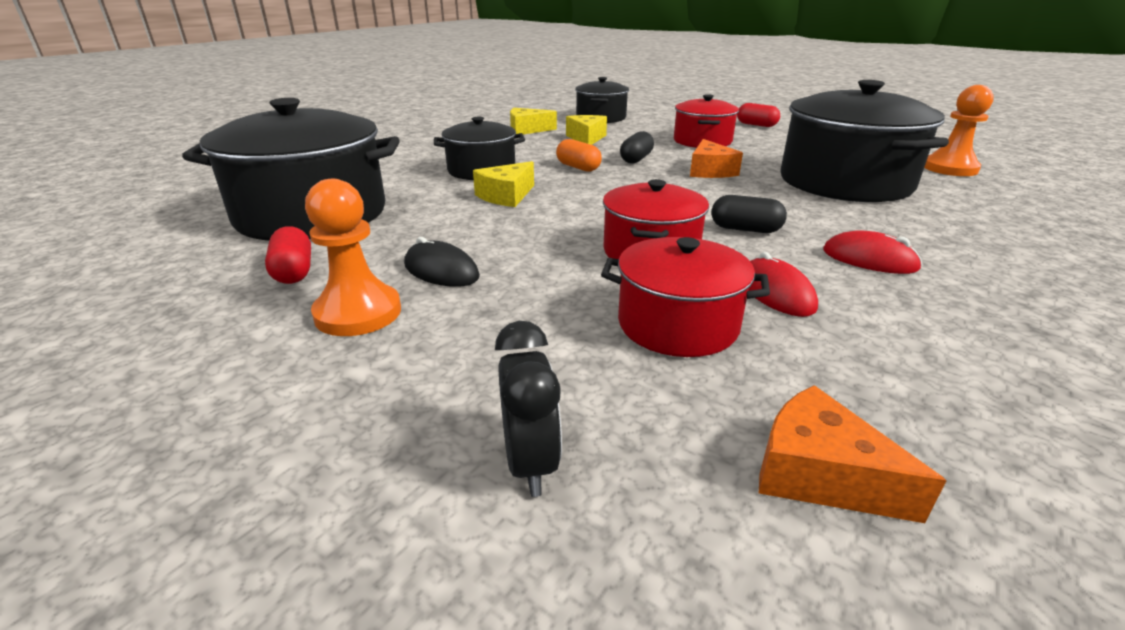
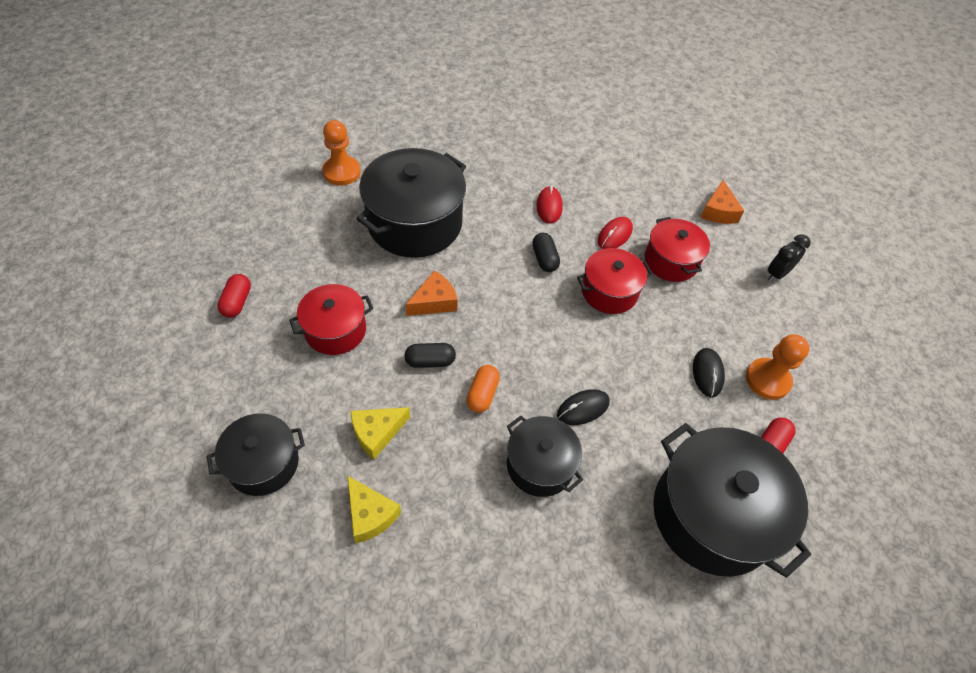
camera: 125 degrees left, 25 degrees up
(506, 196) = (583, 408): yellow cheese -> black mouse

